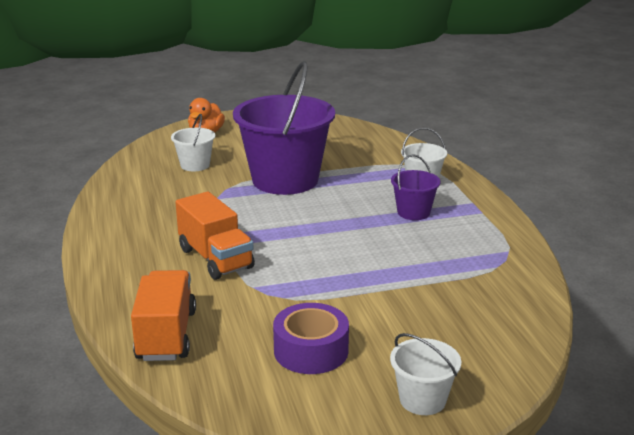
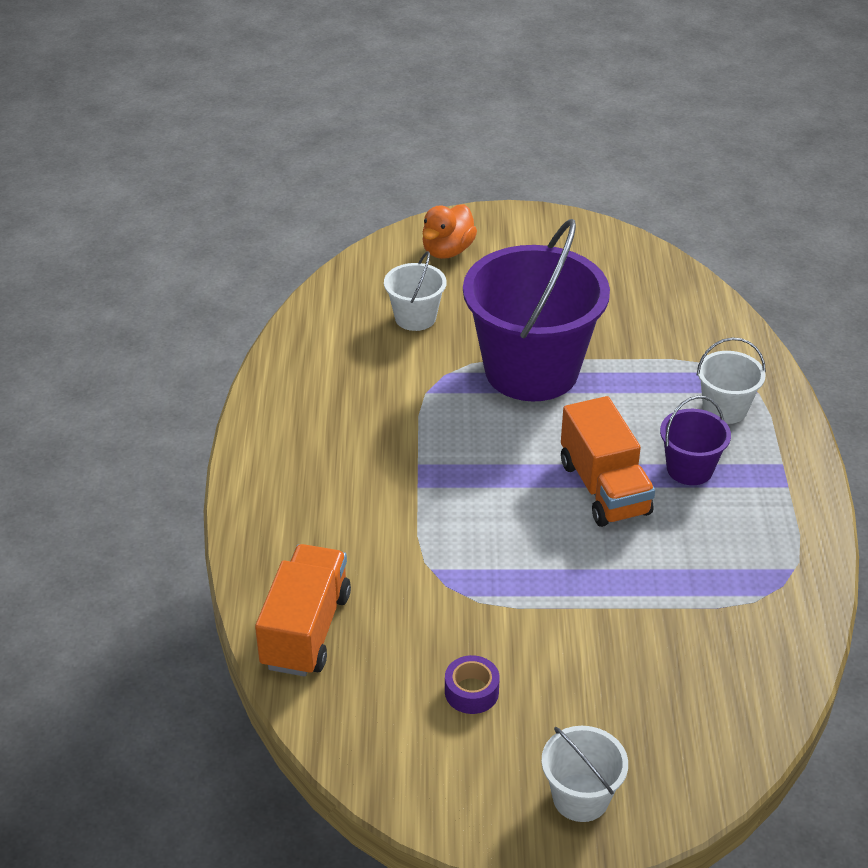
camera: 15 degrees right, 15 degrees up
(216, 258) = (397, 509): orange truck -> orange truck (604, 488)
(311, 351) = (471, 692): purple tape -> purple tape, size x0.58

